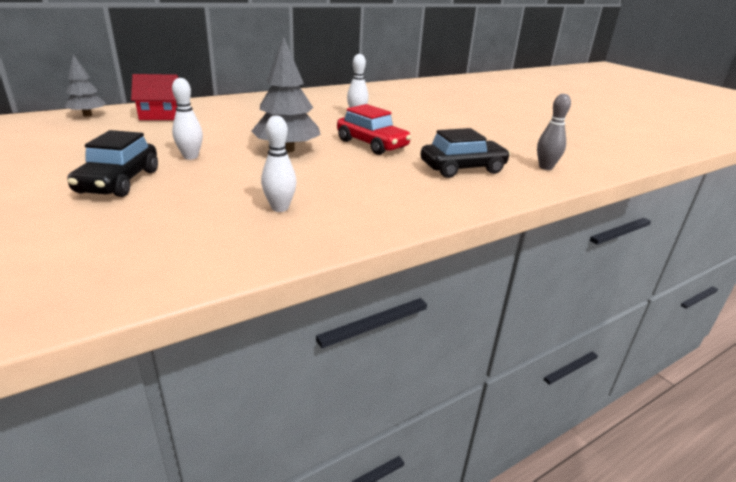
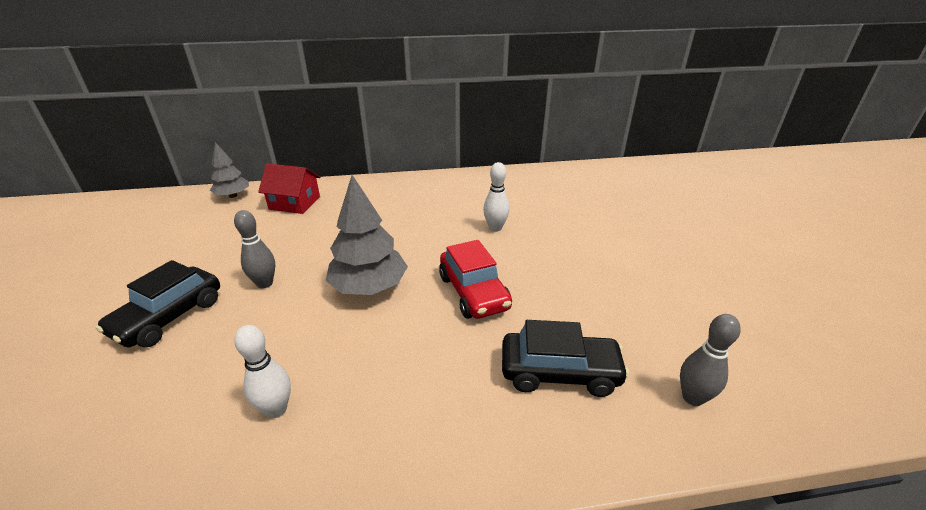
camera: 25 degrees right, 5 degrees up
(190, 157) = (265, 283): white bowling pin -> grey bowling pin

